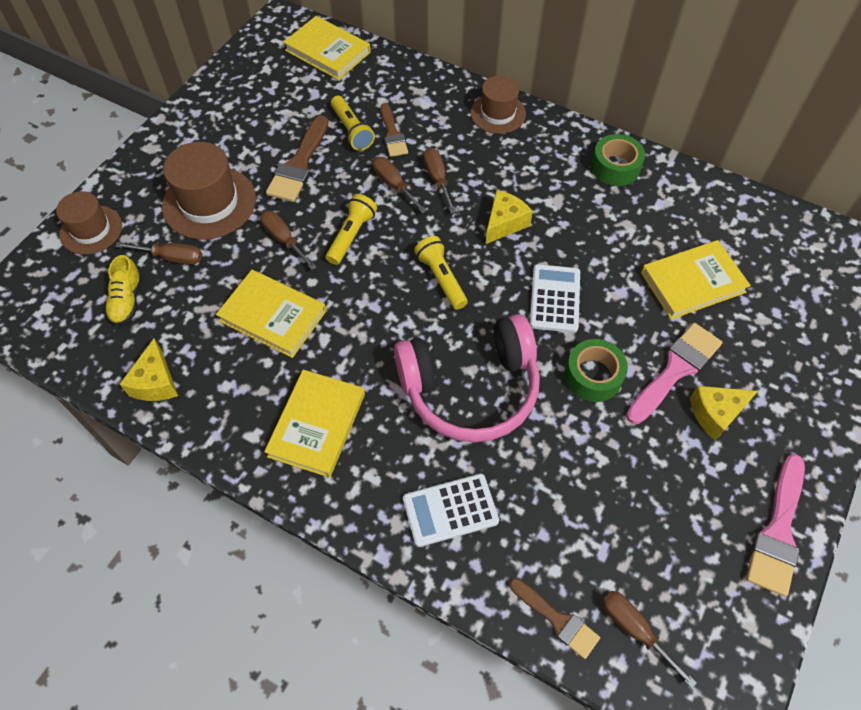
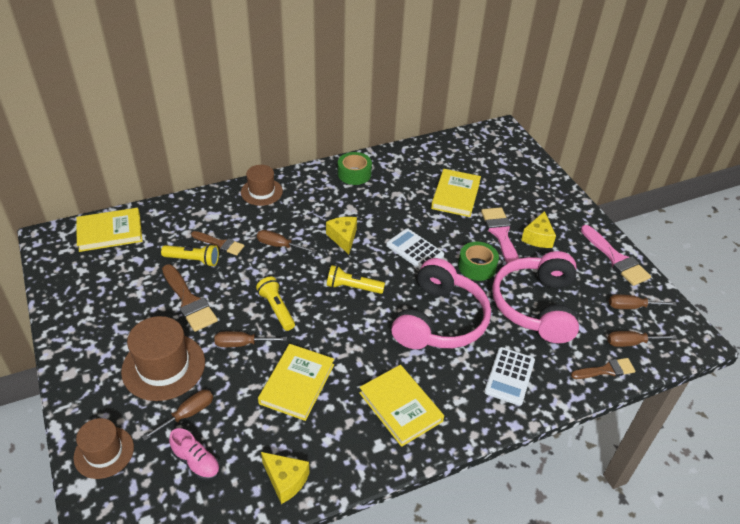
camera: 55 degrees left, 15 degrees down
(127, 300) = (196, 462): yellow shoe -> pink shoe
(273, 316) = (297, 384): yellow book -> yellow book turned 45 degrees counterclockwise
(394, 185) = (260, 267): brown screwdriver -> brown screwdriver (632, 307)
(590, 477) = (536, 306): none -> pink headphones

